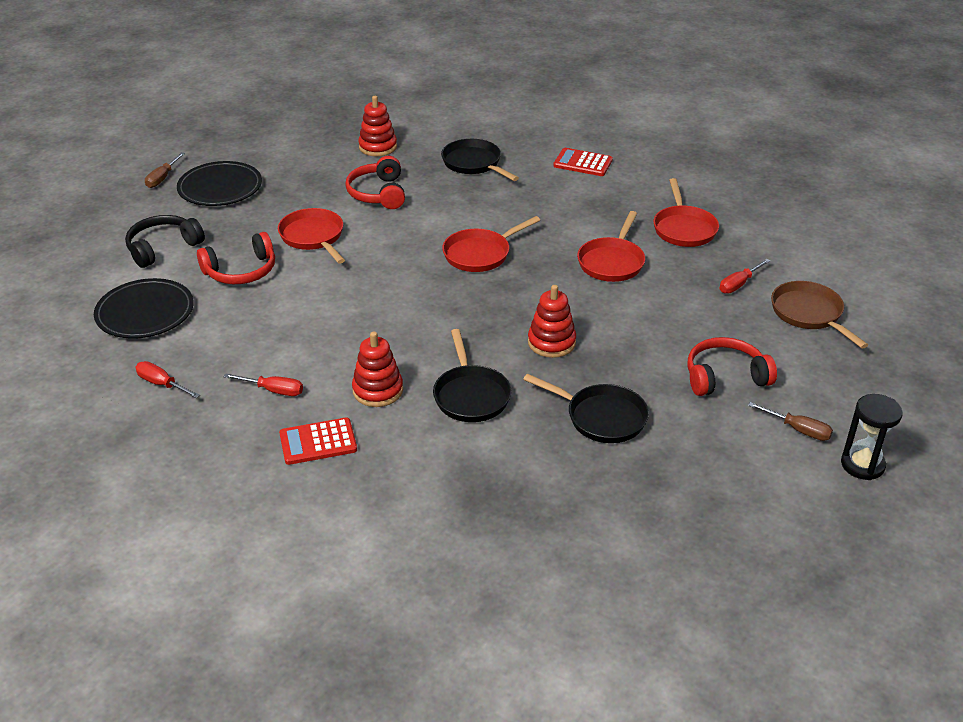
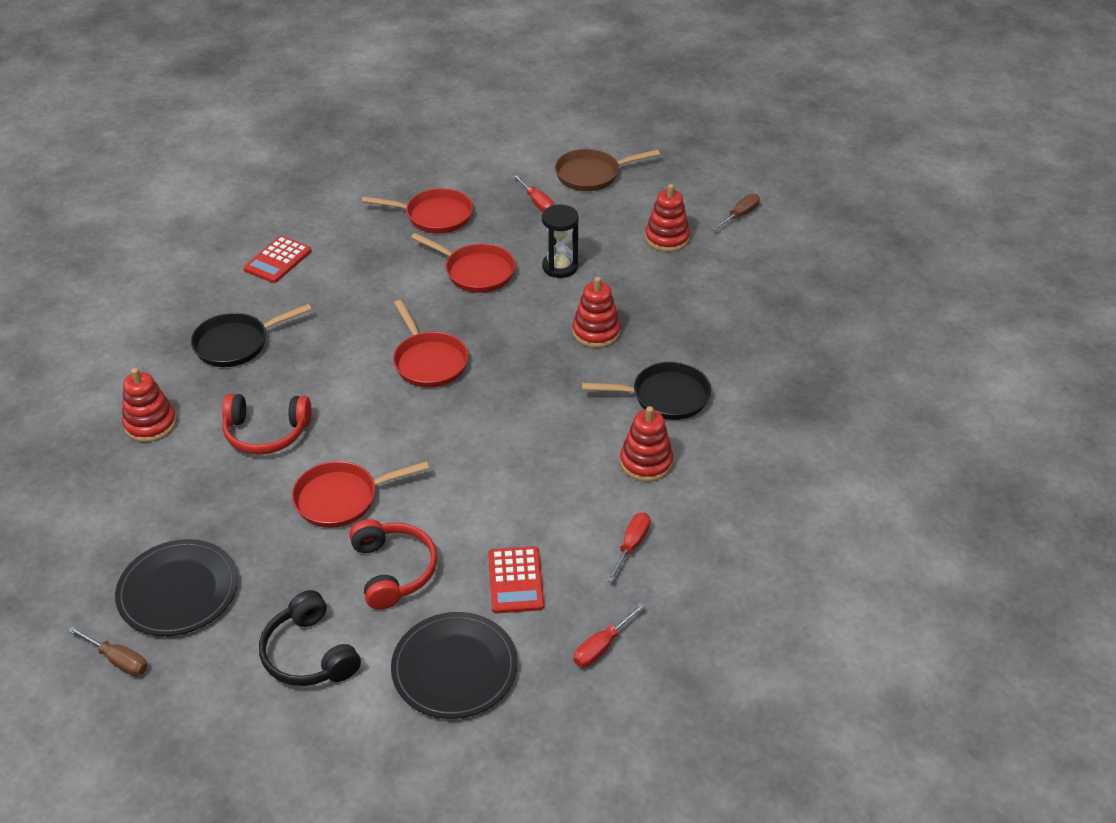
camera: 80 degrees left, 5 degrees up
(318, 442) = (718, 513): red calculator -> red calculator (515, 580)
(601, 417) = (709, 318): black pan -> none
(725, 376) = (667, 238): red headphones -> red stacking toy
(862, 465) = (783, 194): black hourglass -> black hourglass (560, 267)

